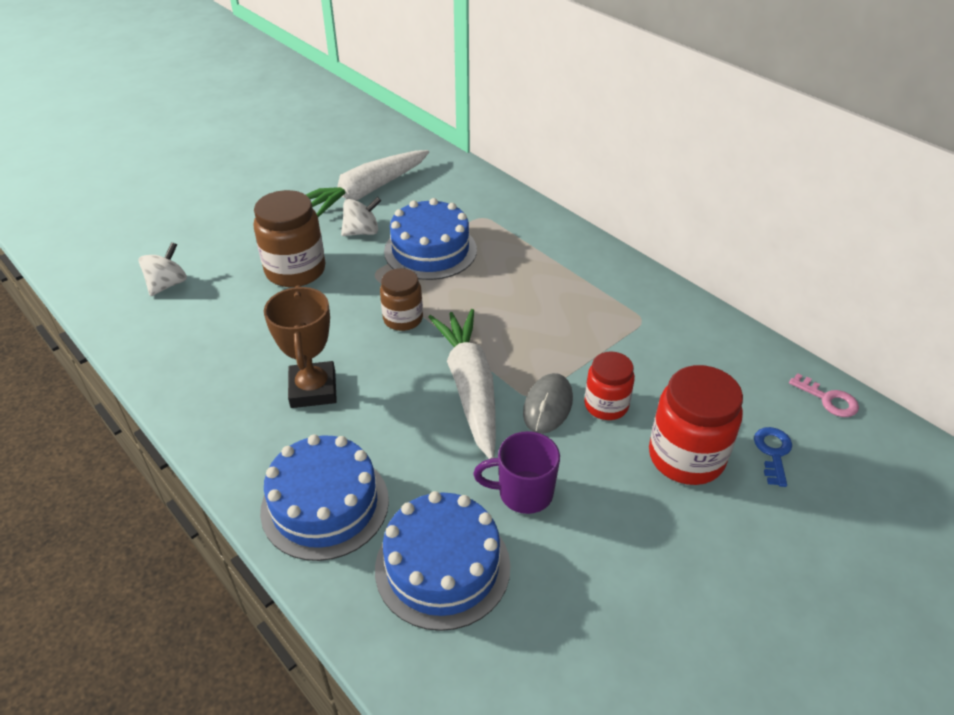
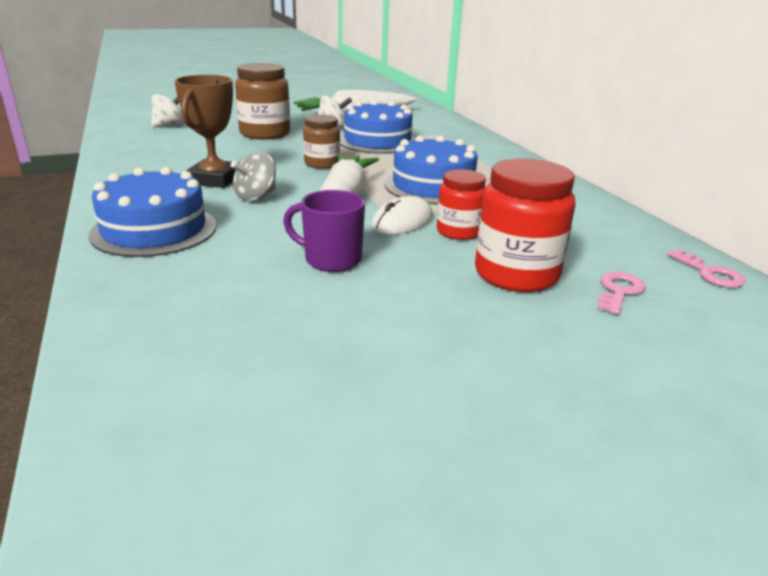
camera: 20 degrees right, 15 degrees down
(380, 408) = (256, 196): none -> grey spinning top
(442, 567) = (211, 282): blue cake -> blue cake (433, 186)
(547, 406) = (402, 222): grey mouse -> white mouse
(773, 452) = (618, 291): blue key -> pink key

